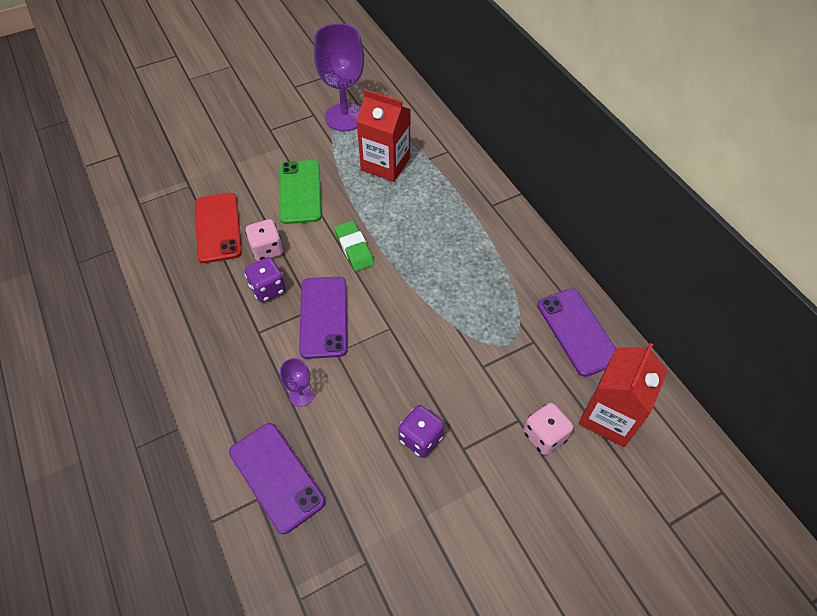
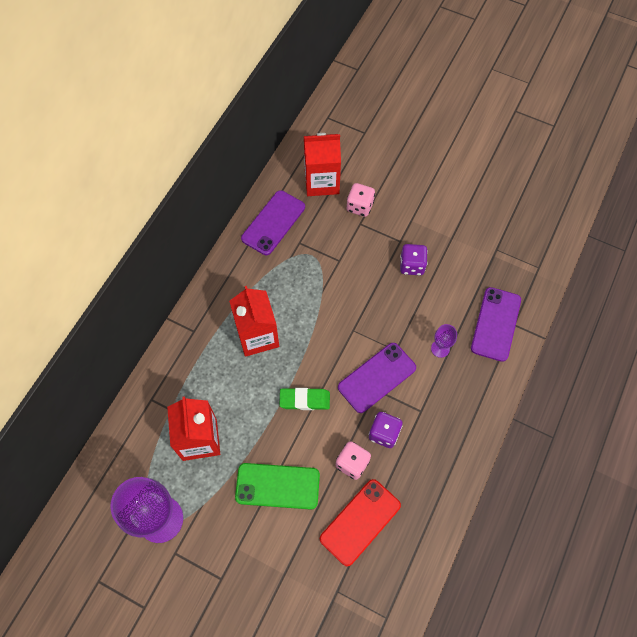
camera: 125 degrees left, 10 degrees up
(300, 192) = (277, 486): green phone -> green phone turned 45 degrees clockwise
(354, 248) = (304, 400): green eraser -> green eraser turned 60 degrees clockwise
(448, 247) = (257, 336): none -> red carton

